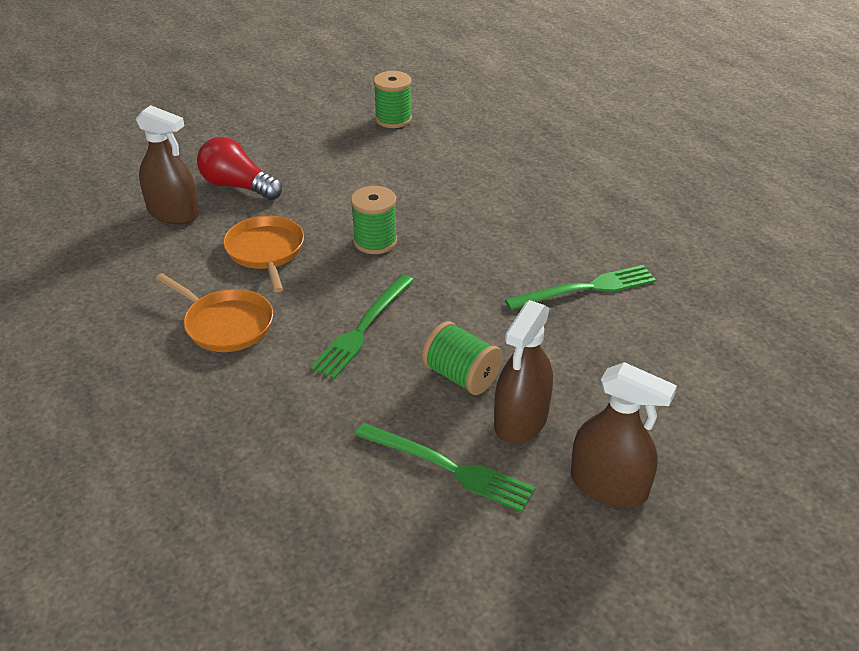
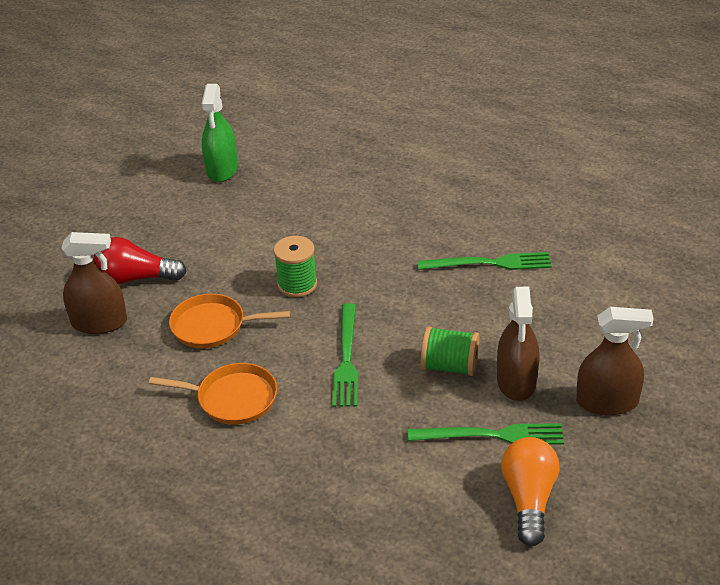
camera: 25 degrees left, 0 degrees up
(265, 251) = (212, 326): orange pan -> orange pan turned 45 degrees counterclockwise
(393, 119) = (222, 169): green spool -> green spray bottle
(433, 557) = (529, 499): none -> orange light bulb
(586, 288) = (489, 263): green fork -> green fork turned 45 degrees clockwise

